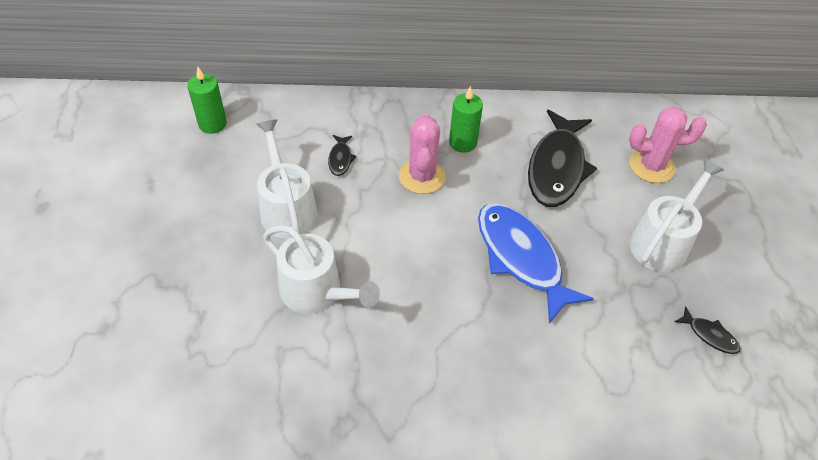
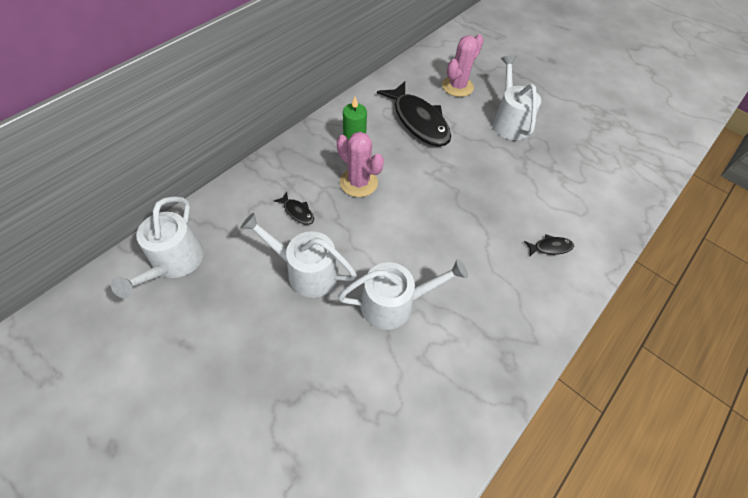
camera: 50 degrees left, 5 degrees up
(212, 124) = (174, 262): green candle -> white watering can
(521, 258) = (465, 184): blue fish -> none
(709, 335) = (579, 150): black fish -> black fish (550, 247)

